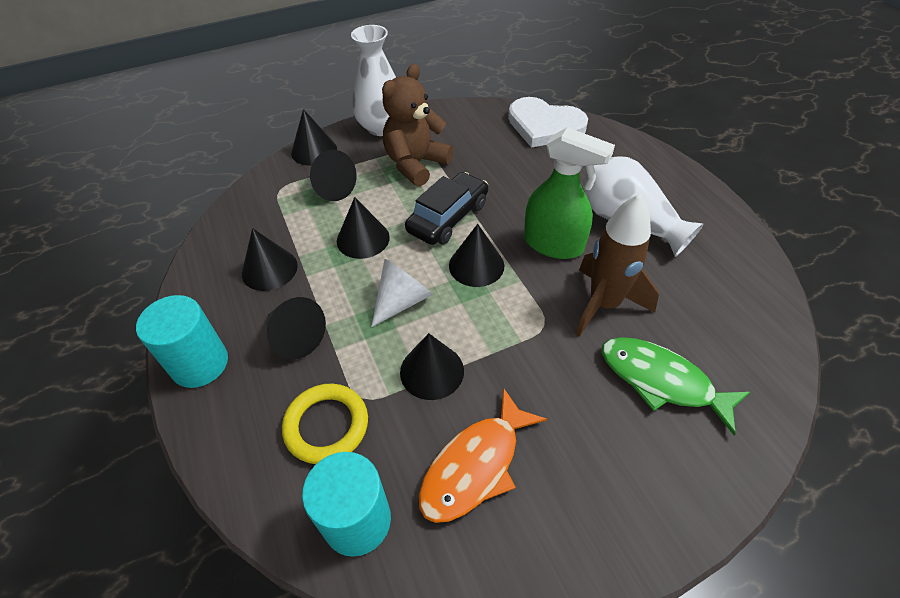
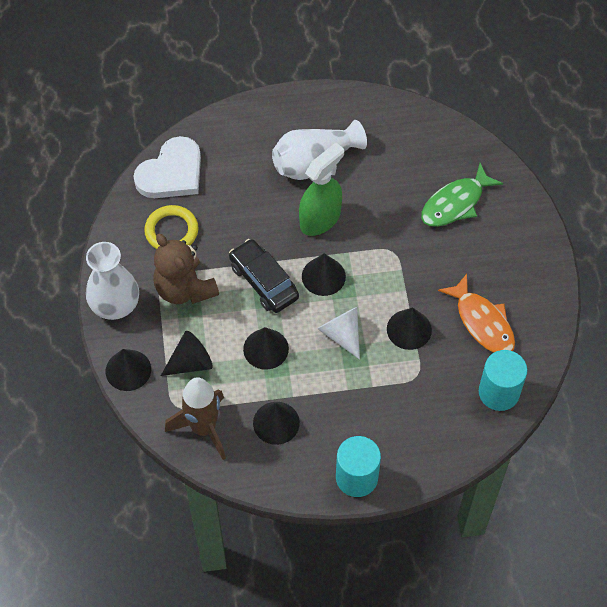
camera: 75 degrees left, 10 degrees up
(295, 337) = (352, 411): black cone -> none
(326, 425) = (432, 400): yellow ring -> yellow ring (171, 231)
(604, 304) = (387, 209): brown rocket -> brown rocket (203, 428)

